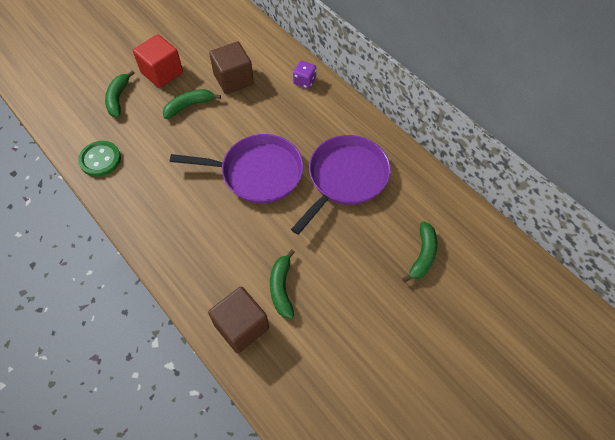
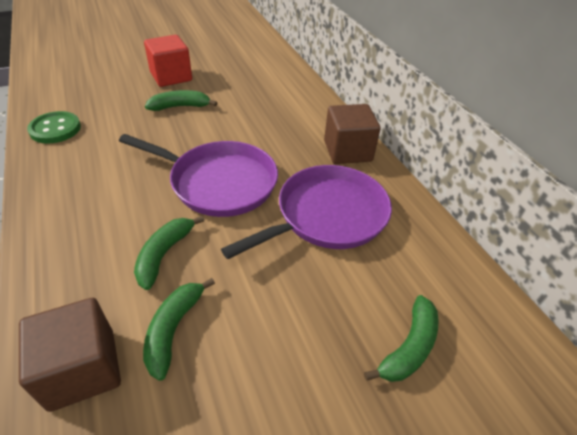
camera: 15 degrees right, 15 degrees down
(118, 98) = (114, 86): green banana -> green banana (164, 254)
(233, 79) = (240, 96): brown cube -> brown cube (347, 151)
(304, 81) = (317, 114): purple dice -> none

